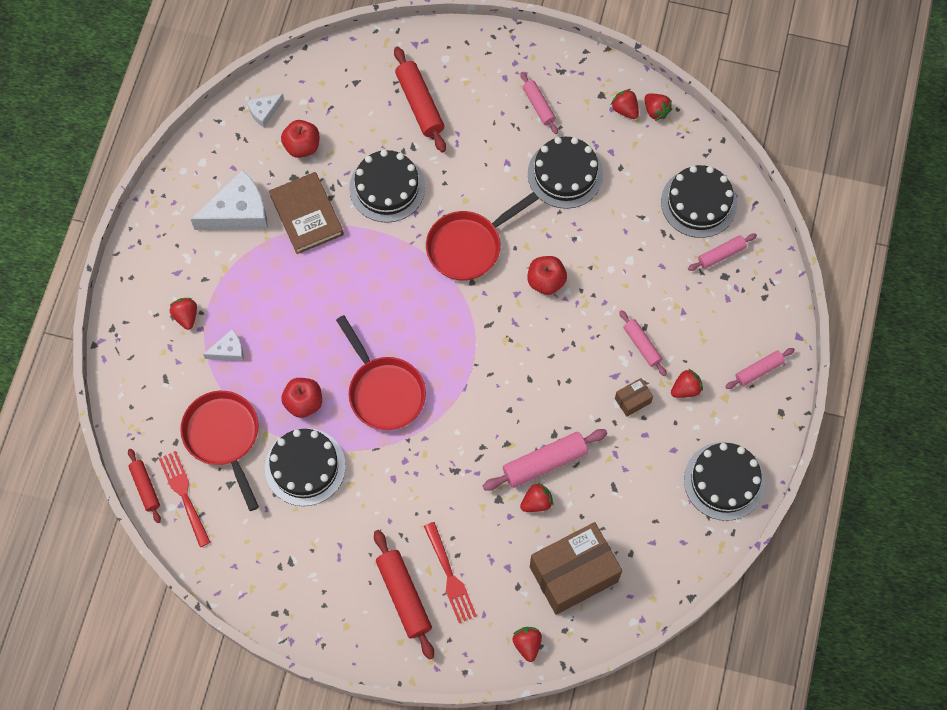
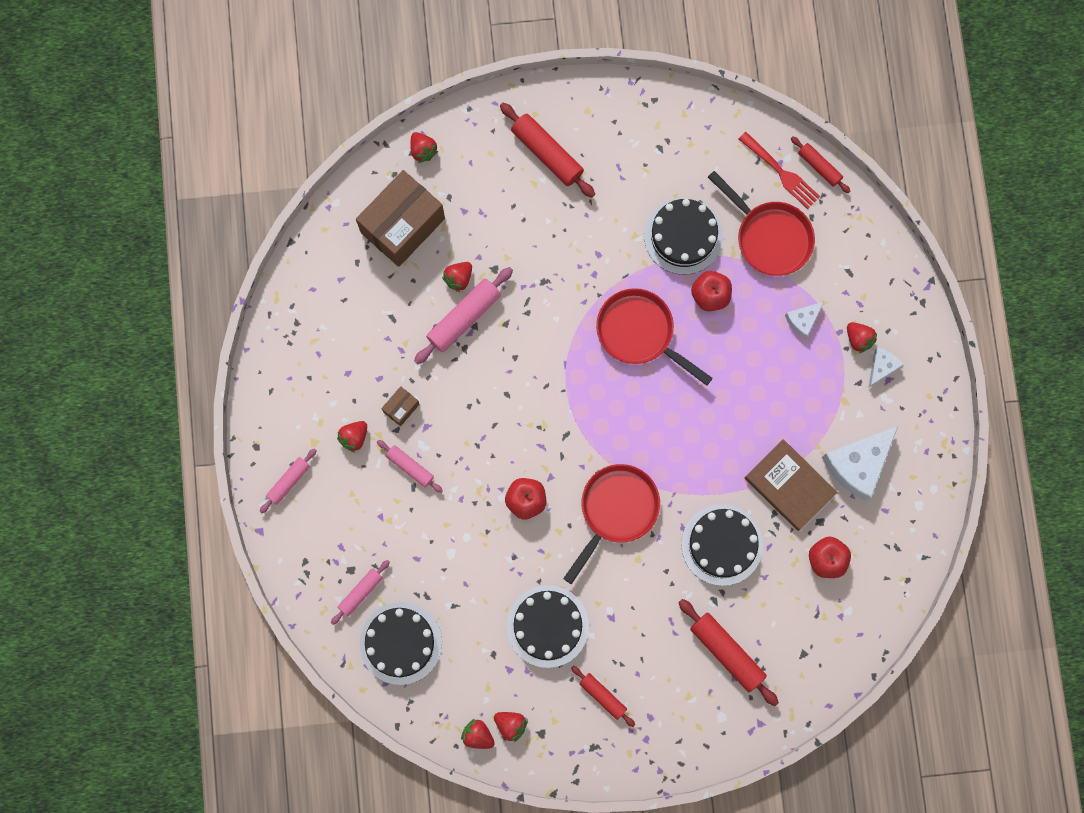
camera: 160 degrees right, 10 degrees up
(264, 111) = (882, 584): white cheese -> white cheese (882, 367)
(450, 576) = (513, 185): red fork -> none
(539, 106) = (602, 696): pink rolling pin -> red rolling pin
(724, 481) = (291, 360): black cake -> none

